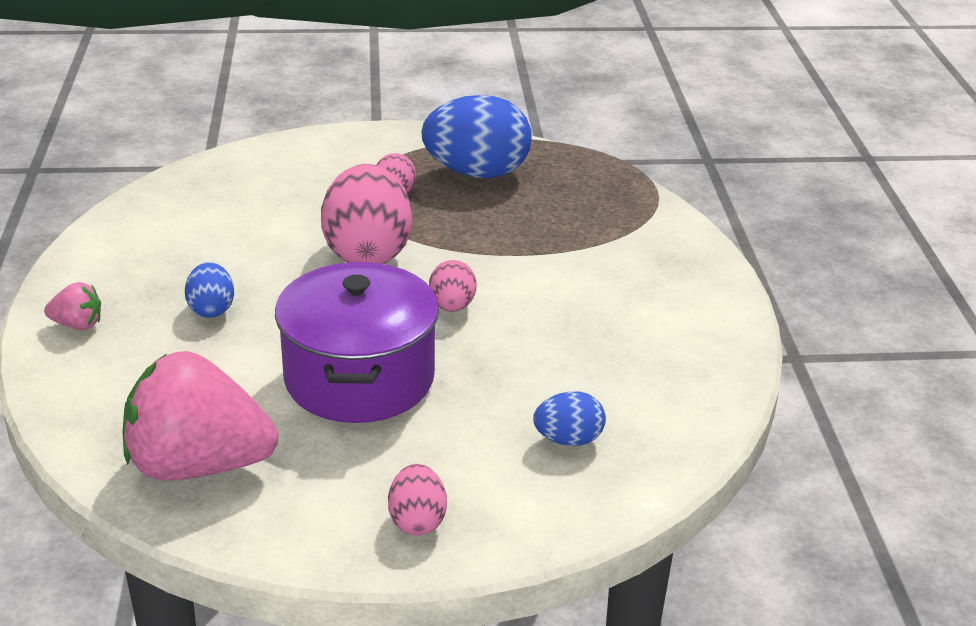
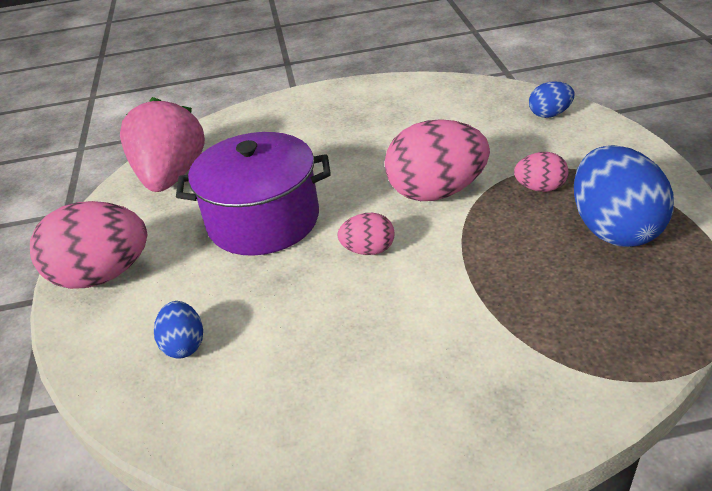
camera: 90 degrees right, 5 degrees up
(77, 325) = (311, 103): pink strawberry -> none
(211, 309) = (338, 142): blue egg -> blue egg (549, 114)
(417, 521) = (102, 275): pink egg -> pink egg, size x1.99

